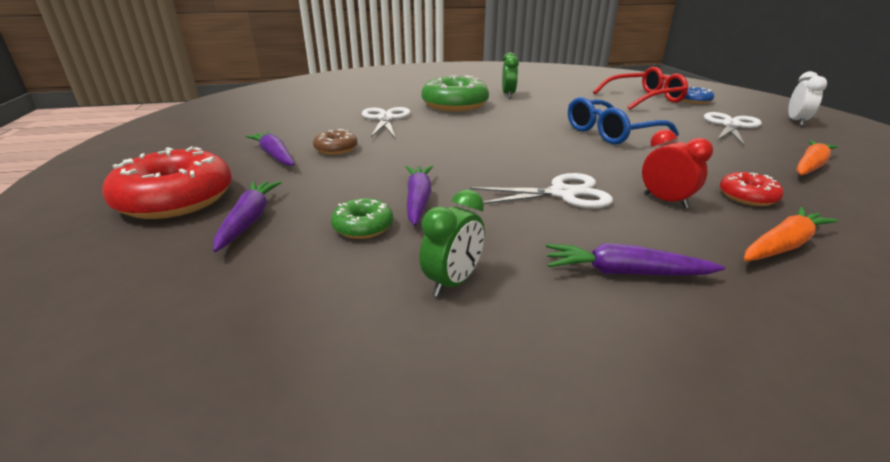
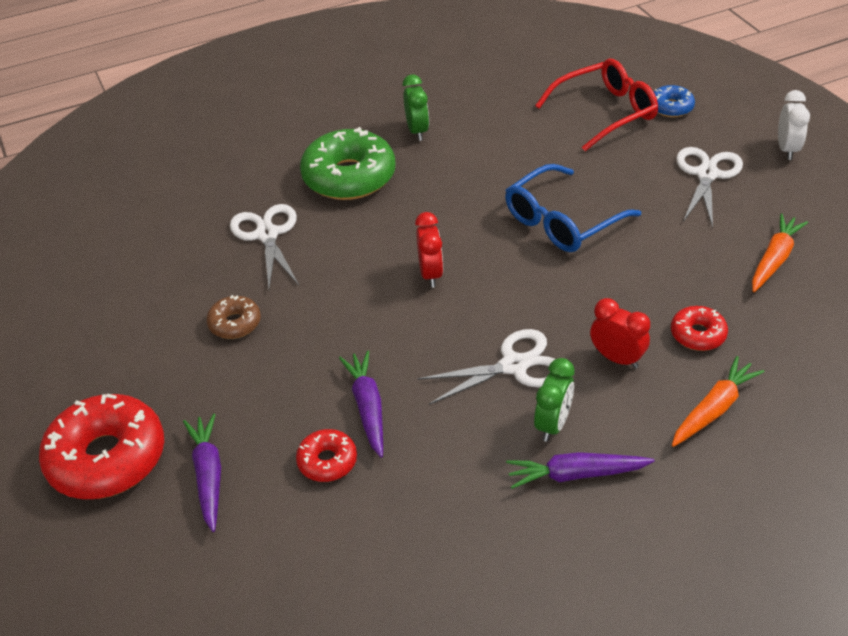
camera: 10 degrees left, 15 degrees up
(275, 156) = (167, 353): purple carrot -> none
(363, 227) = (327, 461): green donut -> red donut
(453, 282) = (433, 517): green clock -> green clock (553, 424)
(500, 144) = (430, 274): none -> red clock

